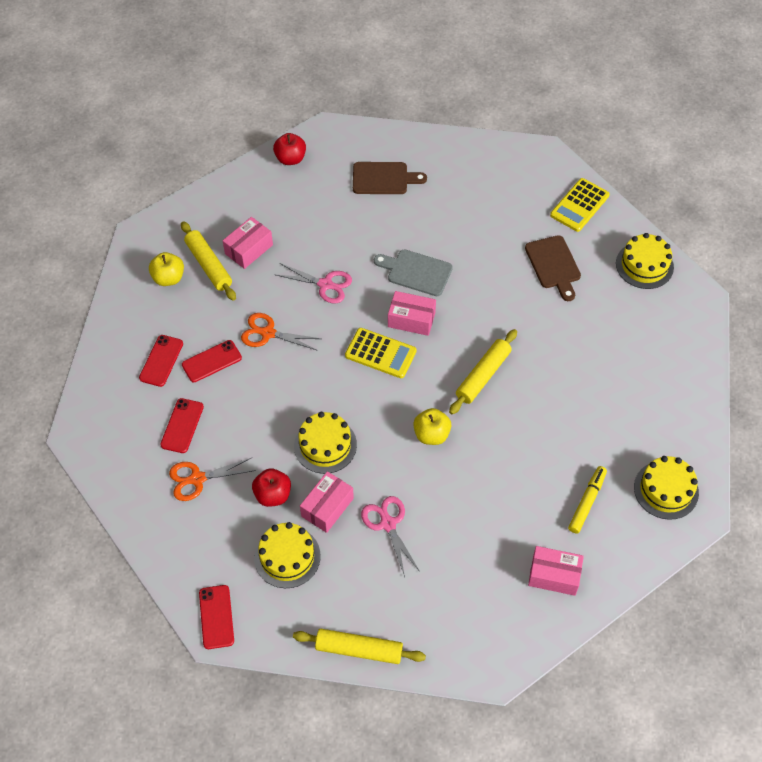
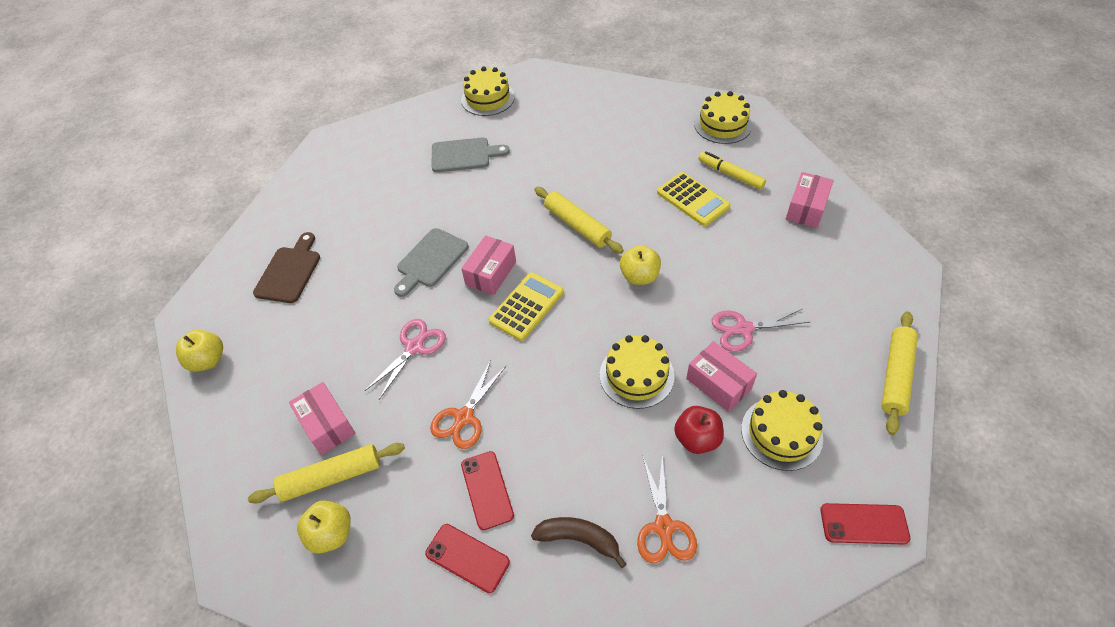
camera: 75 degrees left, 5 degrees down
(182, 426) = (579, 539): red phone -> brown banana
(290, 159) = (208, 360): red apple -> yellow apple
(554, 265) = (464, 155): brown cutting board -> grey cutting board
(579, 205) = (402, 127): yellow calculator -> yellow calculator (692, 200)

